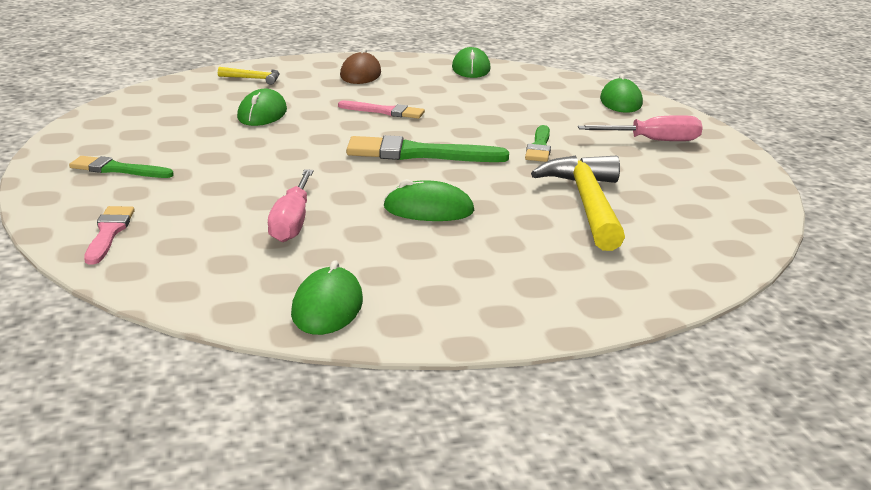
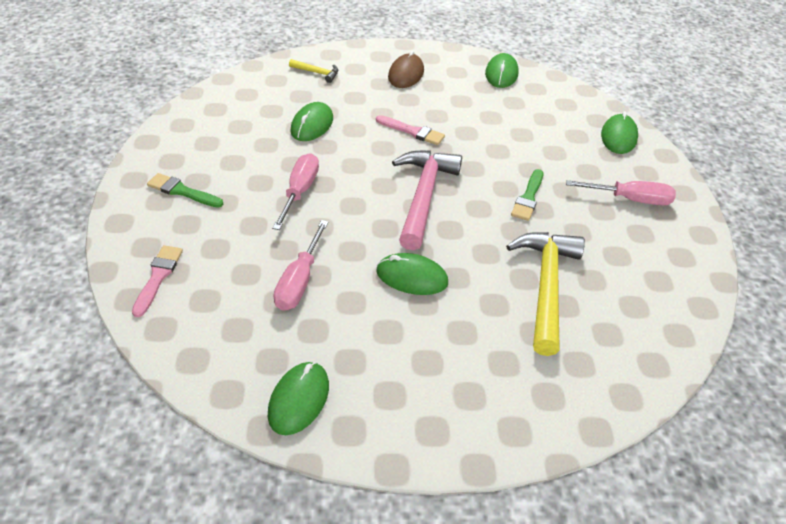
camera: 10 degrees right, 20 degrees up
(266, 160) = (300, 191): none -> pink screwdriver
(417, 154) = (423, 196): green brush -> pink hammer

